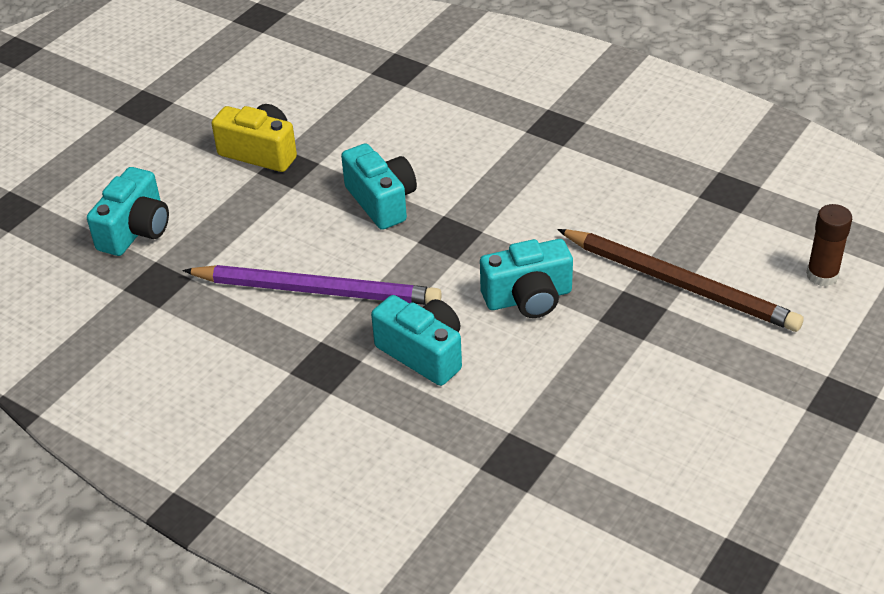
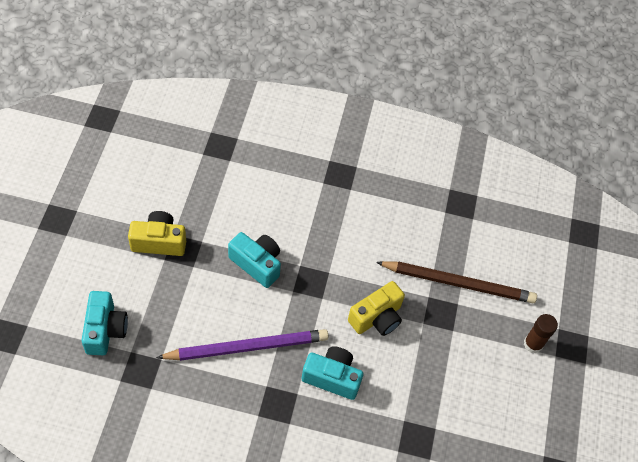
camera: 30 degrees left, 15 degrees up
(528, 298) = (377, 318): turquoise camera -> yellow camera
(822, 275) = (533, 256): brown glue stick -> brown glue stick (533, 344)

